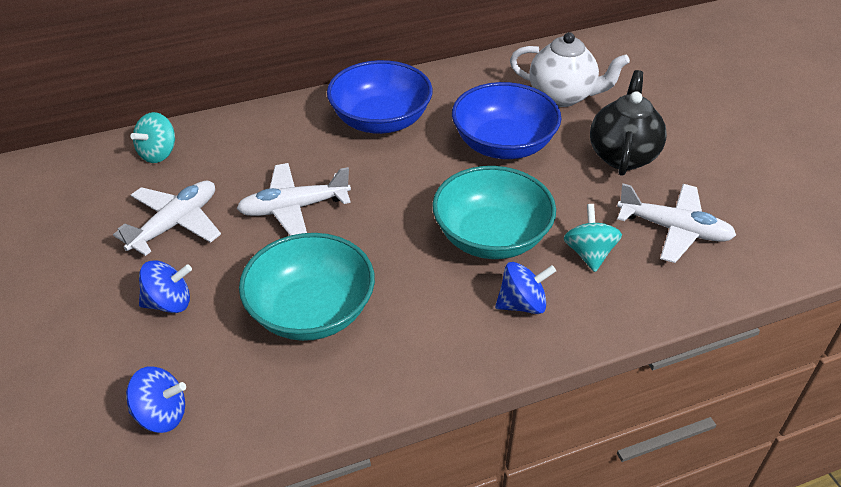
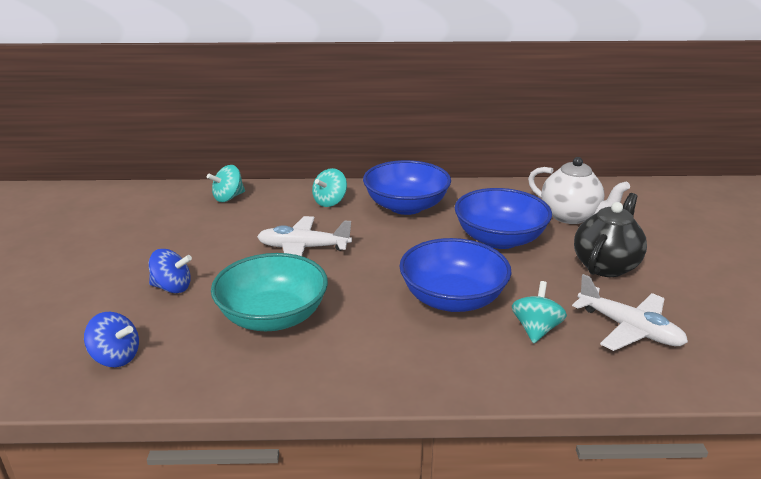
camera: 20 degrees right, 15 degrees down
(175, 224) = (210, 241): white plane -> none
(289, 133) = (330, 202): none -> turquoise spinning top
(491, 237) = (453, 299): turquoise bowl -> blue bowl
(522, 304) = (453, 352): blue spinning top -> none

